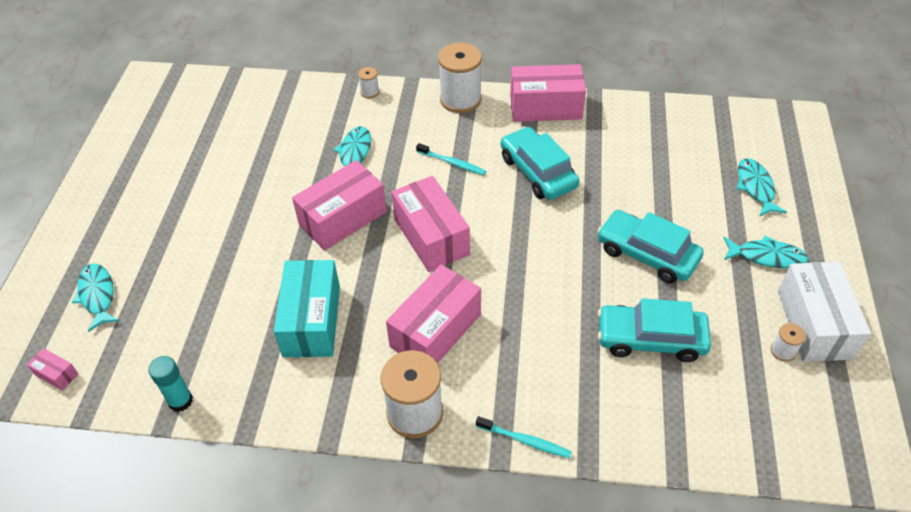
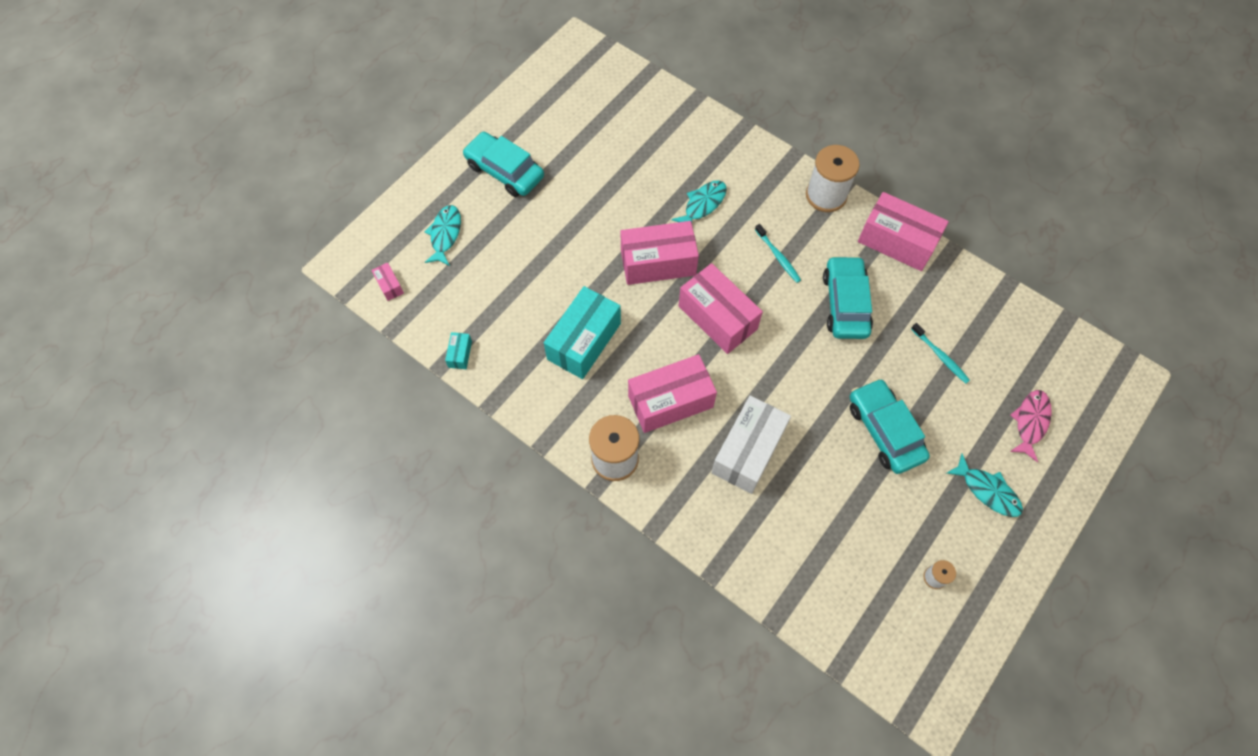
camera: 30 degrees right, 15 degrees up
(180, 401) = (460, 354): turquoise glue stick -> turquoise box
(370, 92) = (752, 148): white spool -> none
(431, 236) = (717, 317): pink box -> pink box turned 45 degrees counterclockwise
(525, 441) = (680, 527): turquoise toothbrush -> turquoise toothbrush (940, 356)
(651, 339) = (833, 504): turquoise car -> turquoise car (505, 171)
(755, 187) = (1030, 422): turquoise fish -> pink fish
(814, 324) = (980, 571): white box -> white box (748, 451)

